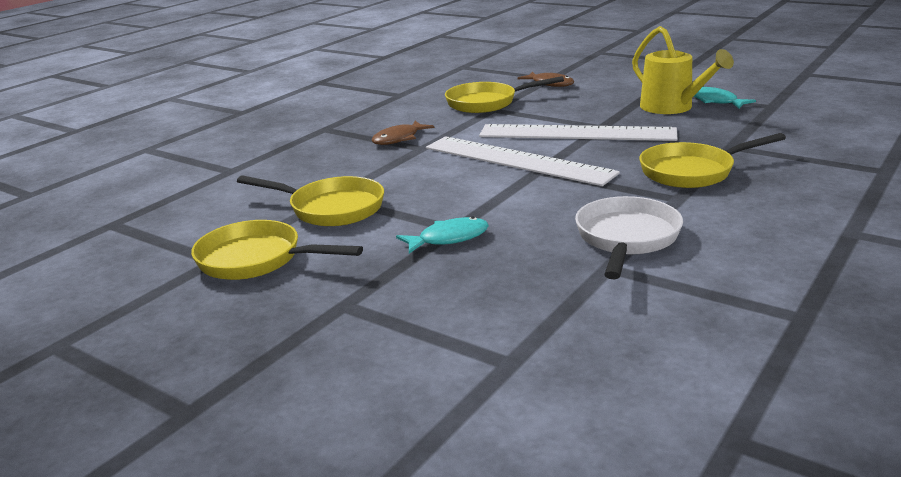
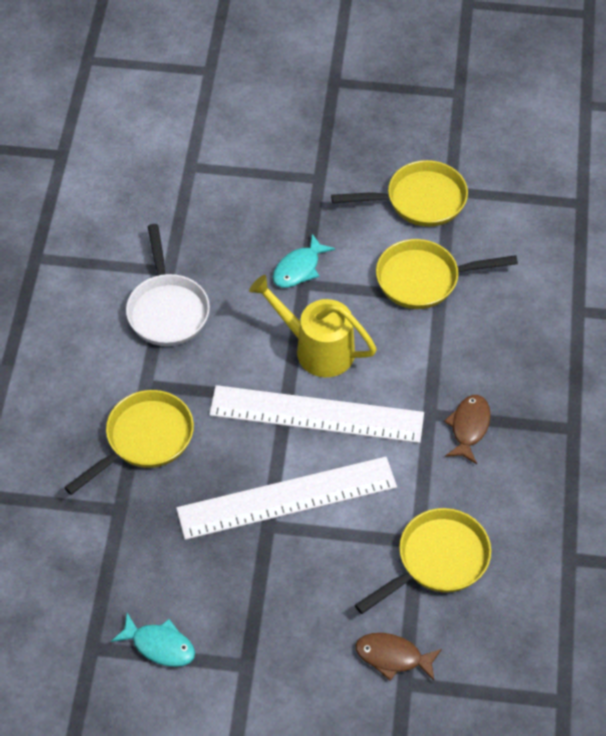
camera: 150 degrees right, 30 degrees up
(673, 108) = (205, 607): yellow watering can -> yellow watering can (316, 348)

